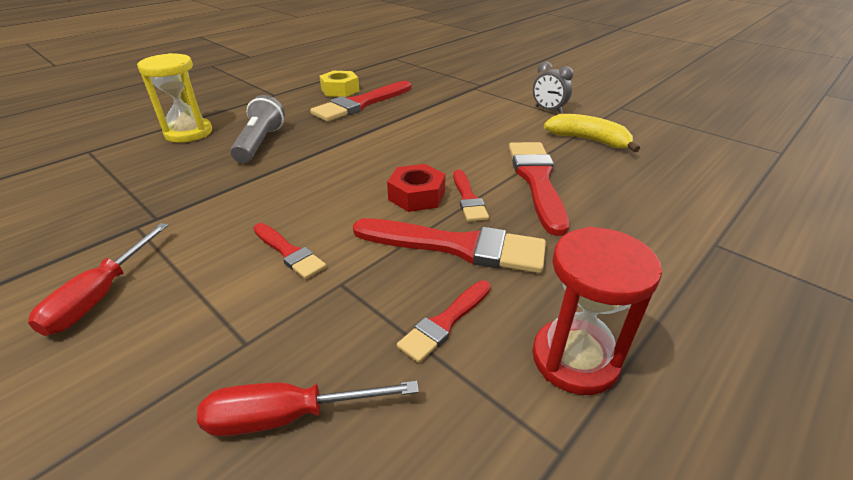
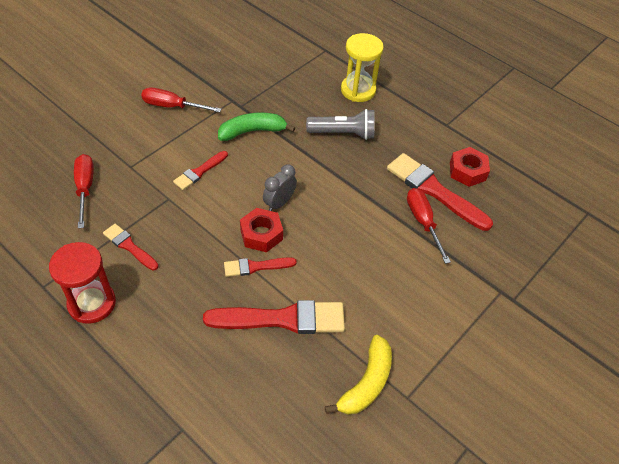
camera: 85 degrees right, 15 degrees up
(221, 206) = (252, 131): none -> green banana
(340, 90) = (467, 171): yellow nut -> red nut
(400, 110) = (423, 222): none -> red screwdriver
(457, 246) = (196, 256): red brush -> none
(548, 110) = (444, 360): grey clock -> grey clock (279, 203)

